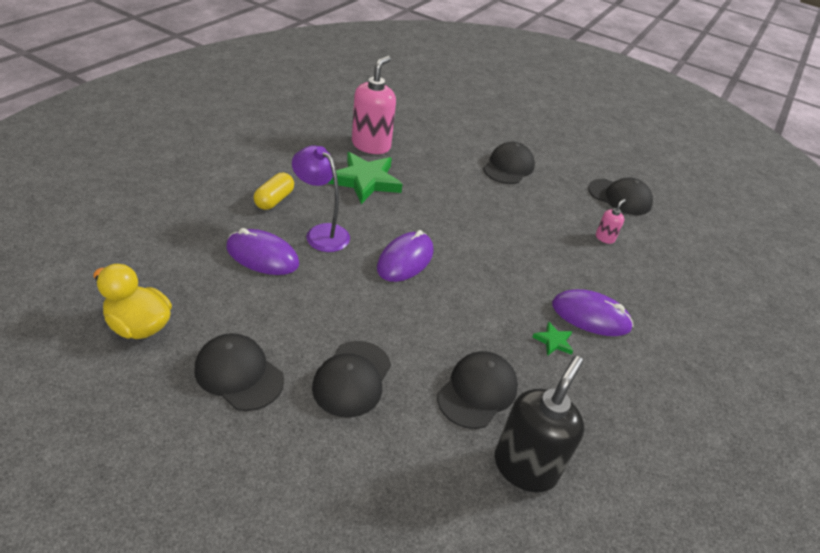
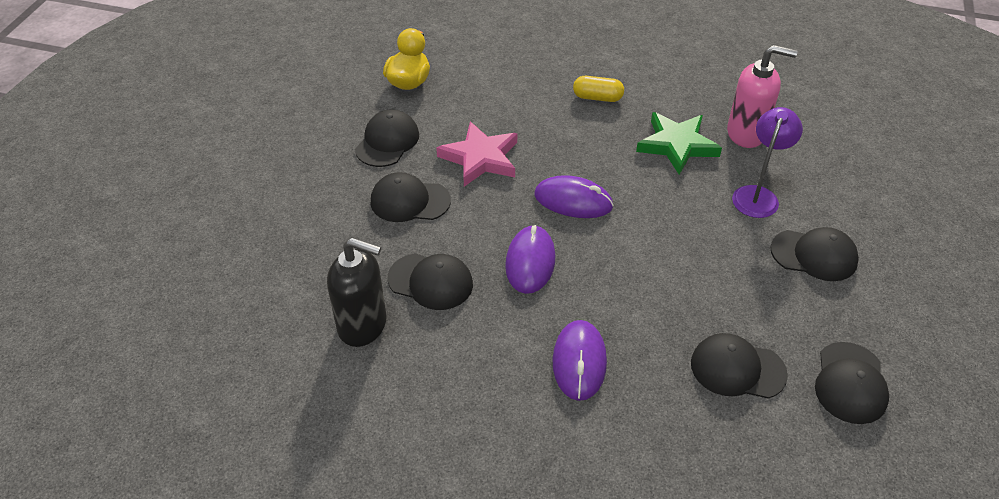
camera: 80 degrees right, 5 degrees up
(262, 256) = (518, 114): purple mouse -> purple mouse (530, 262)
(314, 303) = (480, 158): none -> pink star
(321, 233) = (572, 138): purple lamp -> purple lamp (758, 195)
(553, 341) = (522, 331): green star -> none
(605, 238) = (737, 369): pink soap dispenser -> black cap

